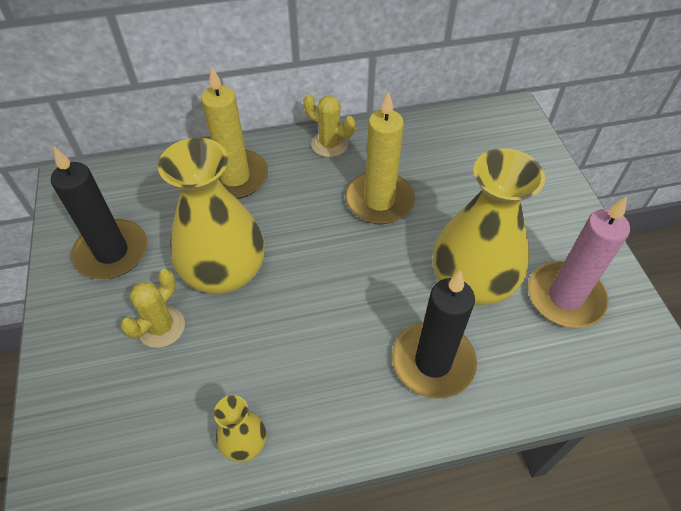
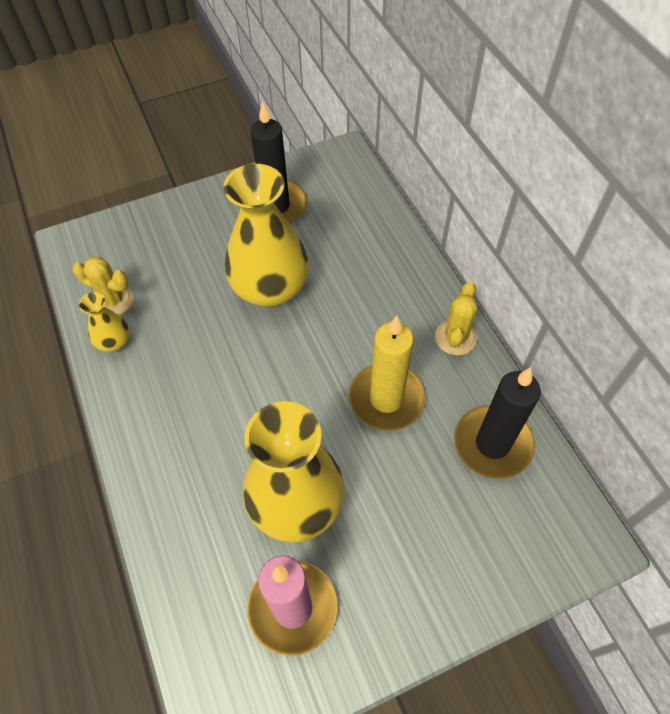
camera: 80 degrees right, 5 degrees up
(161, 327) = (209, 260): yellow cactus -> yellow cactus (113, 300)
(235, 177) = (383, 267): yellow candle -> none
(433, 362) = (197, 474): black candle -> black candle (492, 444)

